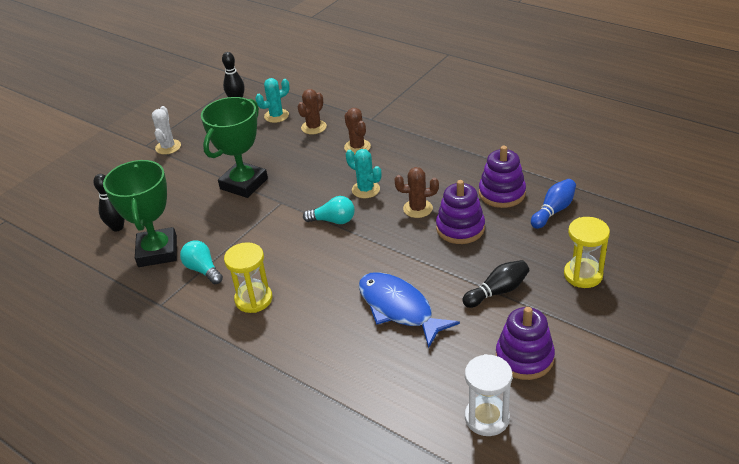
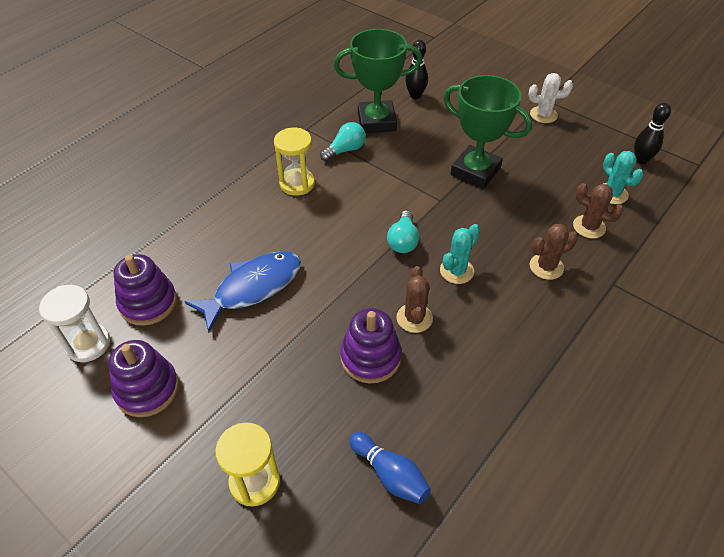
camera: 90 degrees right, 10 degrees up
(497, 291) = (252, 380): black bowling pin -> none
(502, 193) = (436, 415): purple stacking toy -> purple stacking toy (148, 303)

